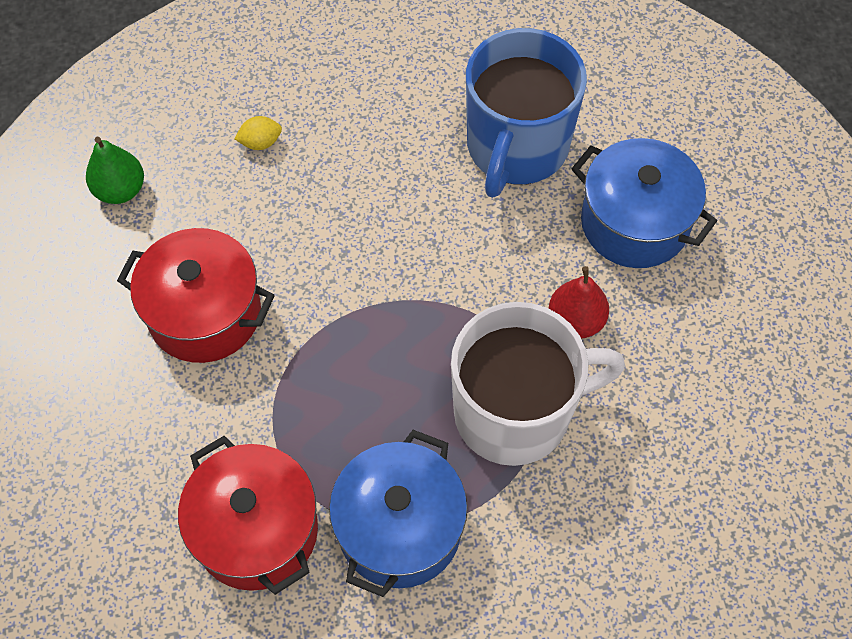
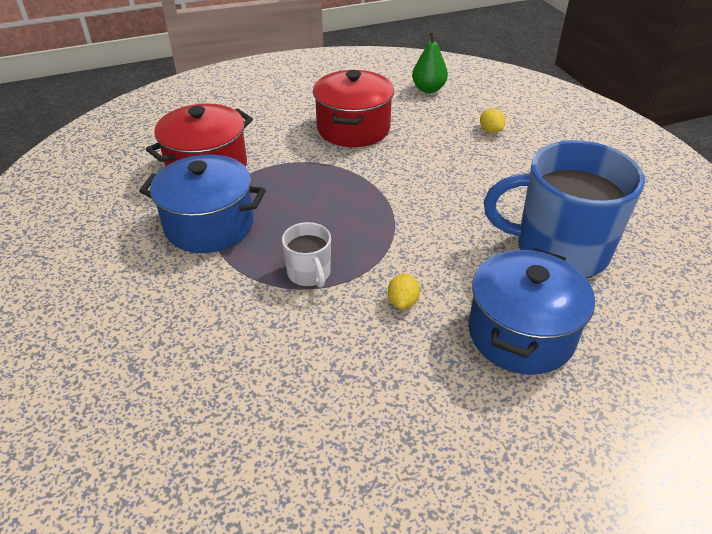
camera: 80 degrees right, 20 degrees down
(516, 412) = (309, 274): white mug -> white mug, size x0.46
(575, 321) = (403, 302): red pear -> yellow lemon

